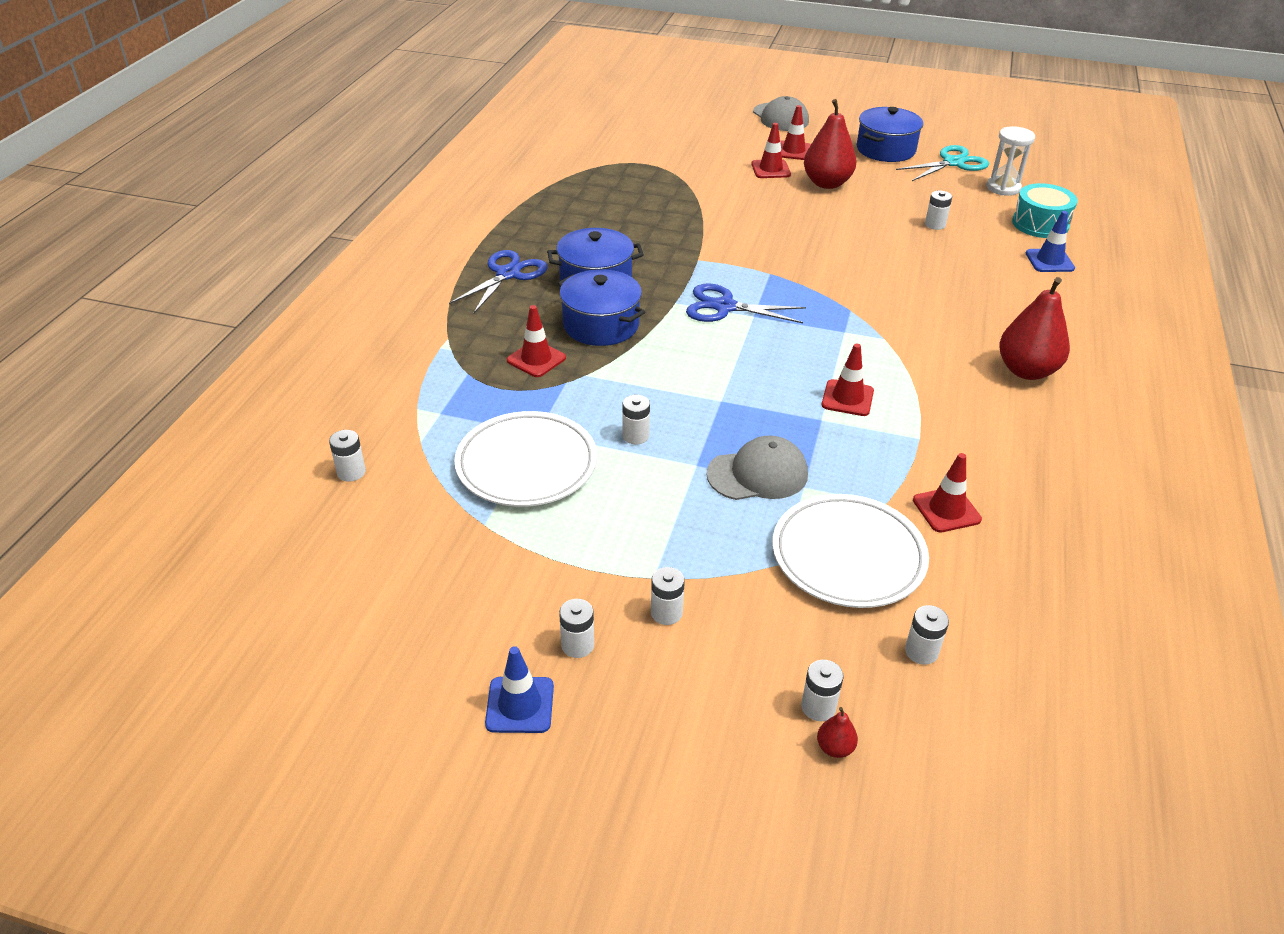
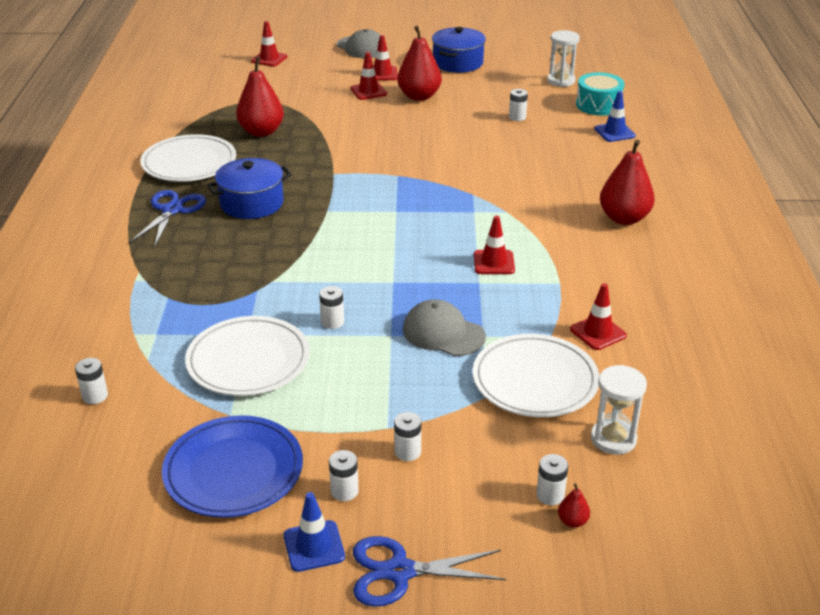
camera: 15 degrees left, 5 degrees down
(464, 592) = (233, 471): none -> blue plate
(536, 359) = (224, 276): red traffic cone -> red traffic cone (269, 59)
(545, 223) = (189, 163): none -> white plate
(601, 325) = (270, 239): blue pot -> none
(635, 199) = (261, 132): none -> red pear
(724, 307) = (369, 208): blue scissors -> blue scissors (399, 571)
(758, 474) = (443, 333): grey cap -> grey cap turned 120 degrees counterclockwise
(921, 651) = (613, 439): white battery -> white hourglass
(953, 163) = (515, 66): turquoise scissors -> none

